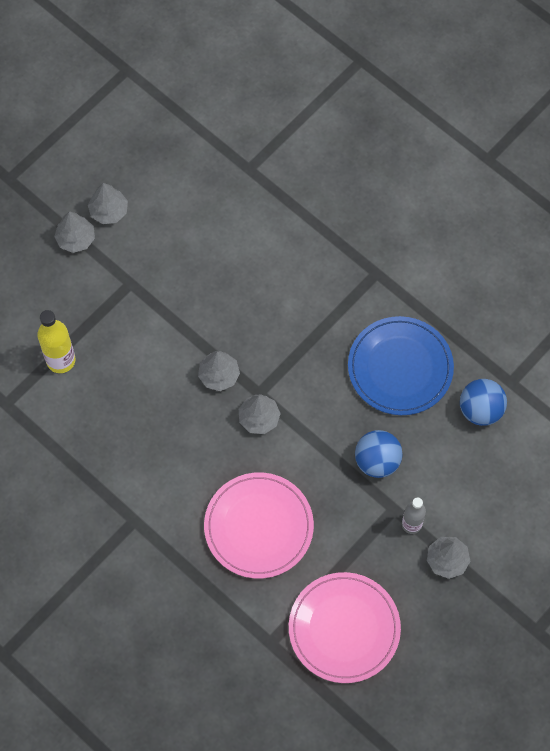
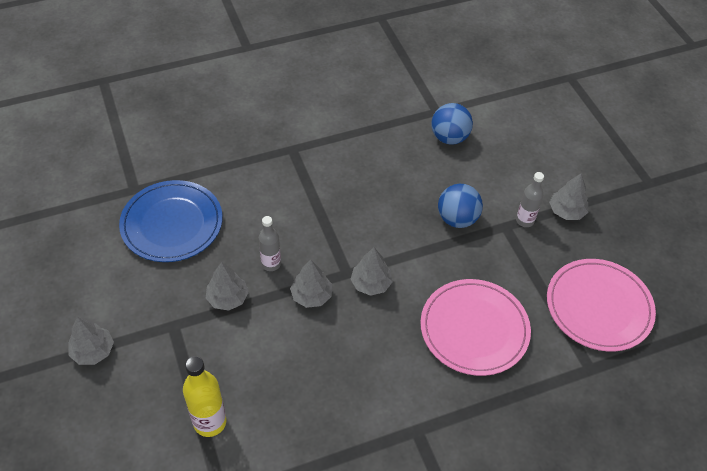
camera: 65 degrees left, 15 degrees down
(109, 211) = (87, 310): grey tree -> grey tree (227, 298)
(233, 325) = (271, 264): none -> grey bottle
(400, 368) = (384, 169): blue plate -> blue plate (172, 224)

